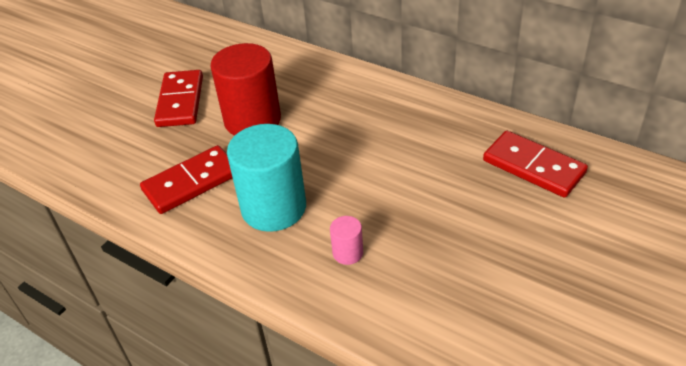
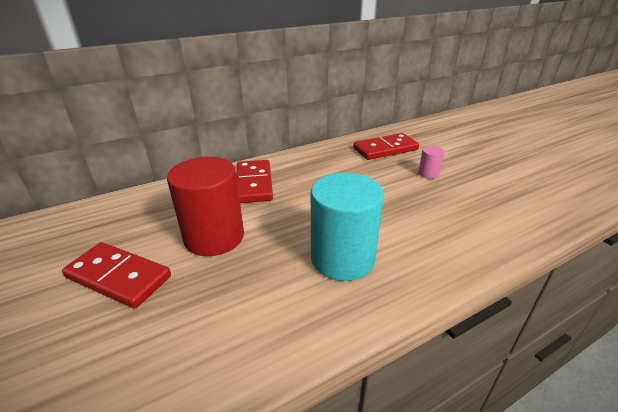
camera: 65 degrees left, 10 degrees down
(191, 182) = (259, 304): red domino -> red domino (254, 184)
(348, 253) = (421, 236): pink cylinder -> pink cylinder (428, 173)

